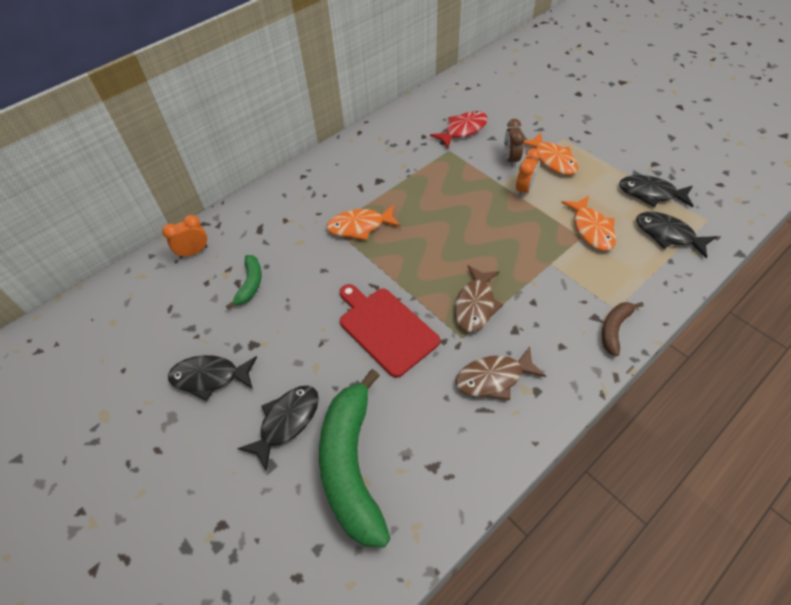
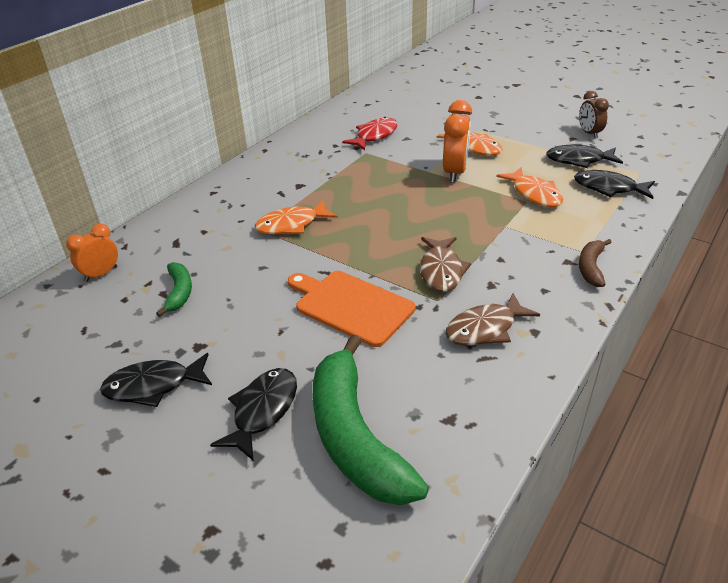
camera: 15 degrees left, 15 degrees down
(386, 328) = (351, 306): red cutting board -> orange cutting board
(510, 159) = (432, 152): brown clock -> brown clock (589, 133)
(524, 189) = (455, 172): orange clock -> orange clock, size x1.56

